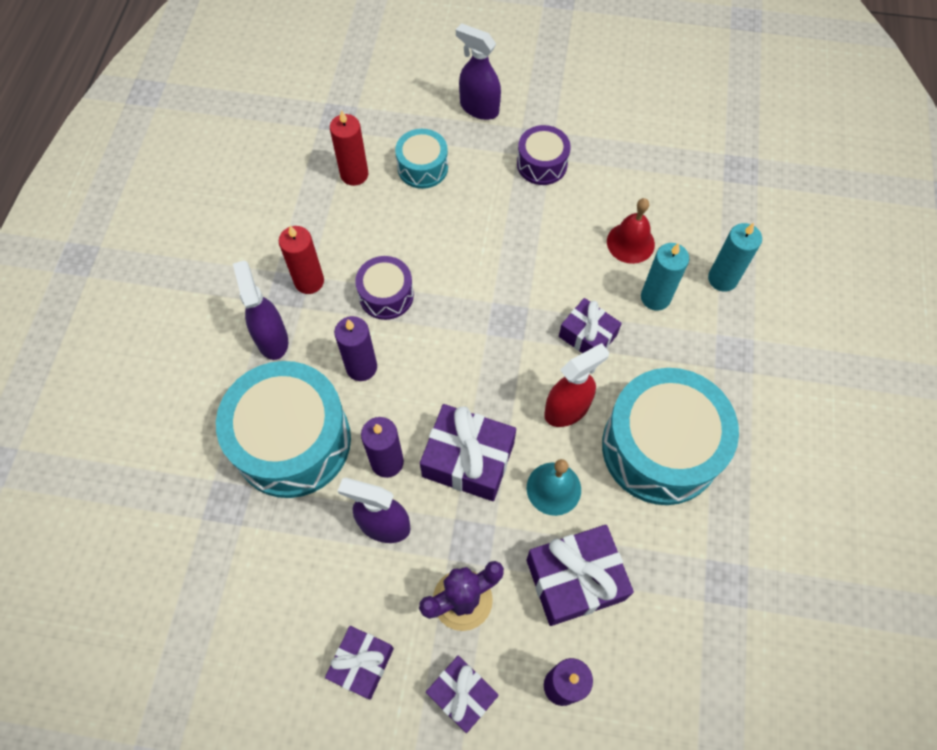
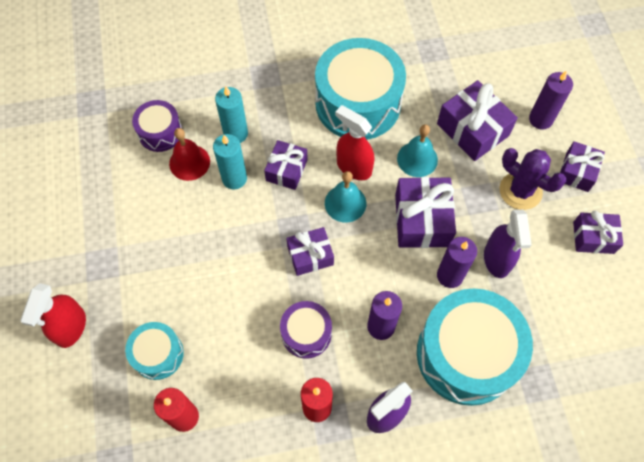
camera: 110 degrees left, 0 degrees up
(470, 326) = (310, 255): none -> purple gift
(479, 108) = (71, 327): purple spray bottle -> red spray bottle
(522, 383) = (345, 203): none -> turquoise bell
(542, 164) = (126, 251): purple drum -> purple drum (160, 132)
(722, 279) = (203, 94): turquoise candle -> turquoise candle (234, 178)

